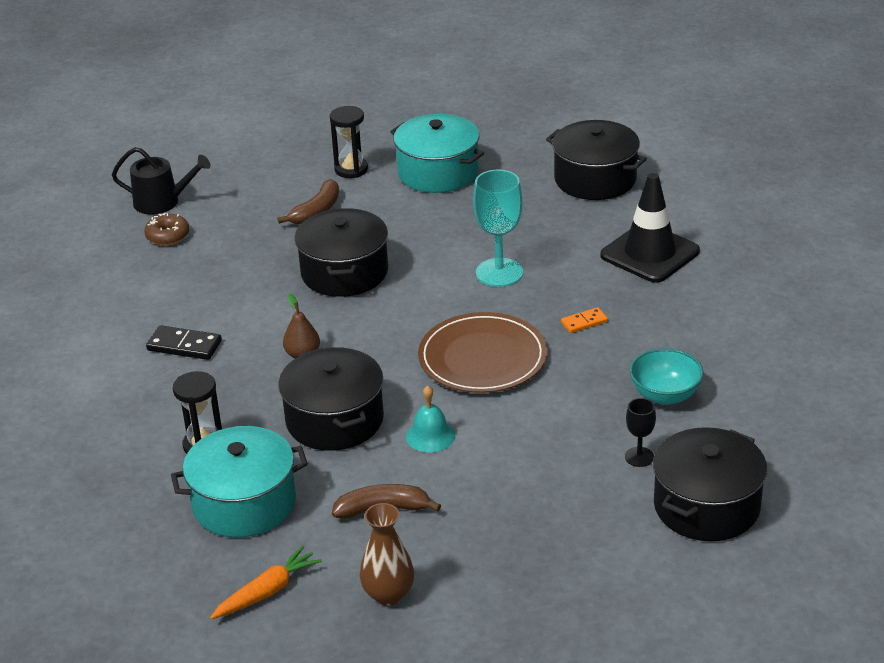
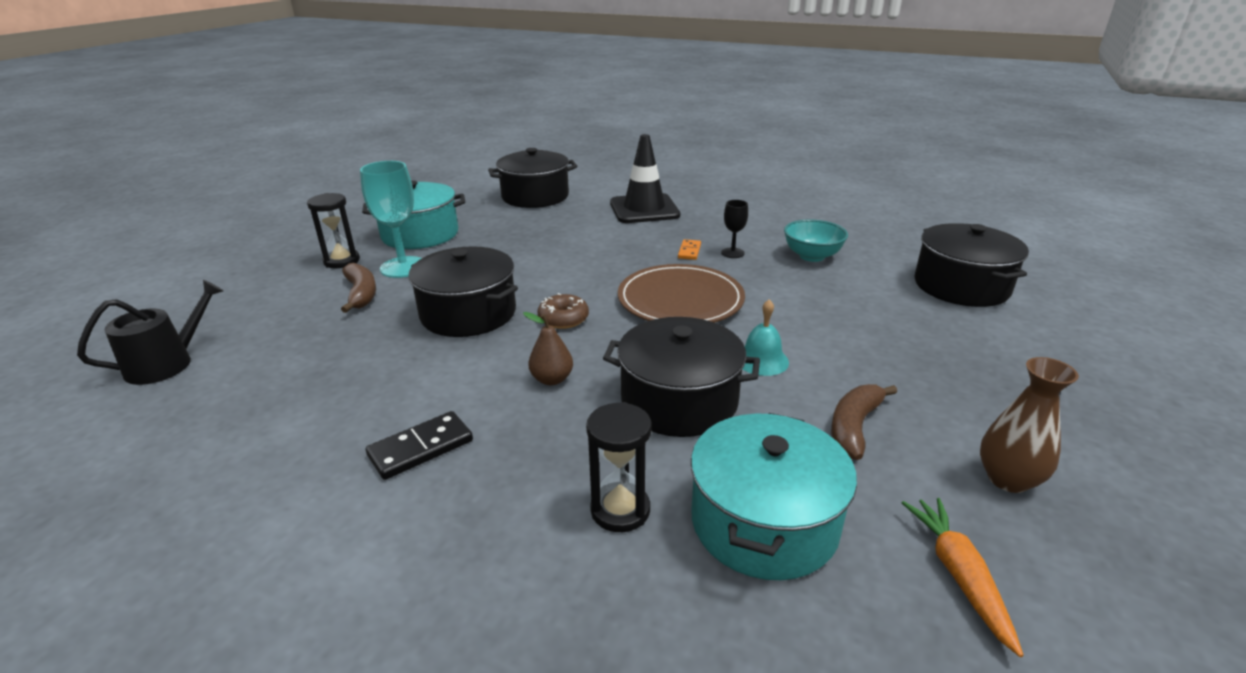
camera: 55 degrees left, 5 degrees down
(168, 236) = (225, 382): brown donut -> brown donut (563, 319)
(499, 273) = (582, 257): turquoise goblet -> turquoise goblet (403, 267)
(639, 457) = (879, 288): black goblet -> black goblet (732, 253)

